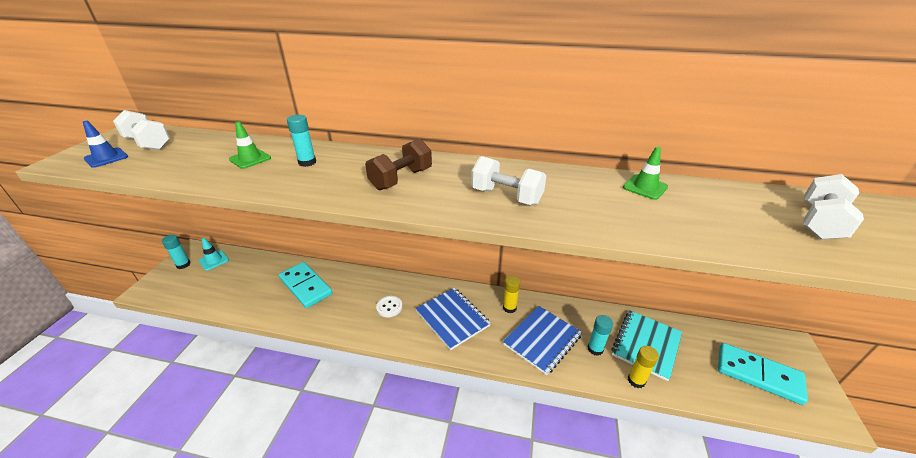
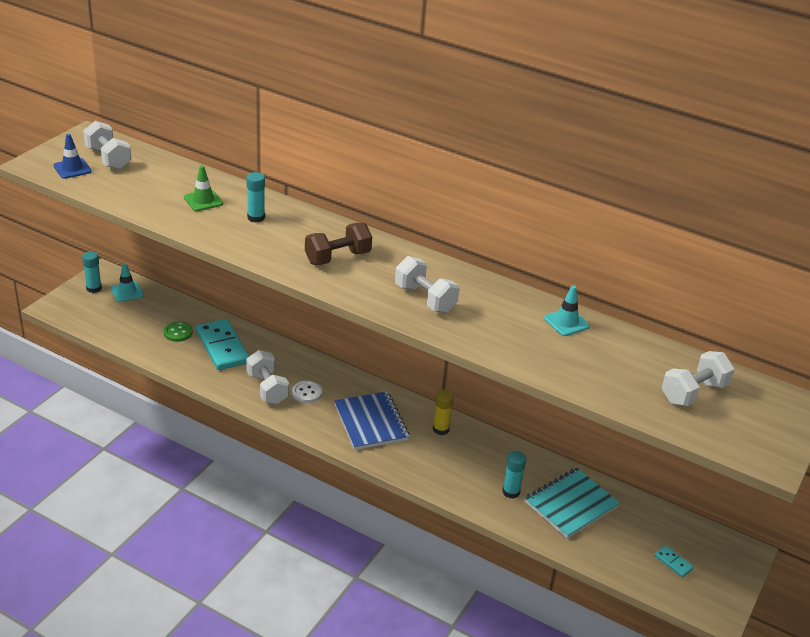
camera: 15 degrees right, 0 degrees up
(264, 284) = (178, 333): none -> green button
(354, 313) = (267, 388): none -> white dumbbell
(542, 340) = (458, 468): blue notebook -> none
(636, 380) = (534, 529): yellow glue stick -> none
(645, 187) = (566, 322): green traffic cone -> turquoise traffic cone
(758, 375) = (673, 562): turquoise domino -> turquoise domino, size x0.44

